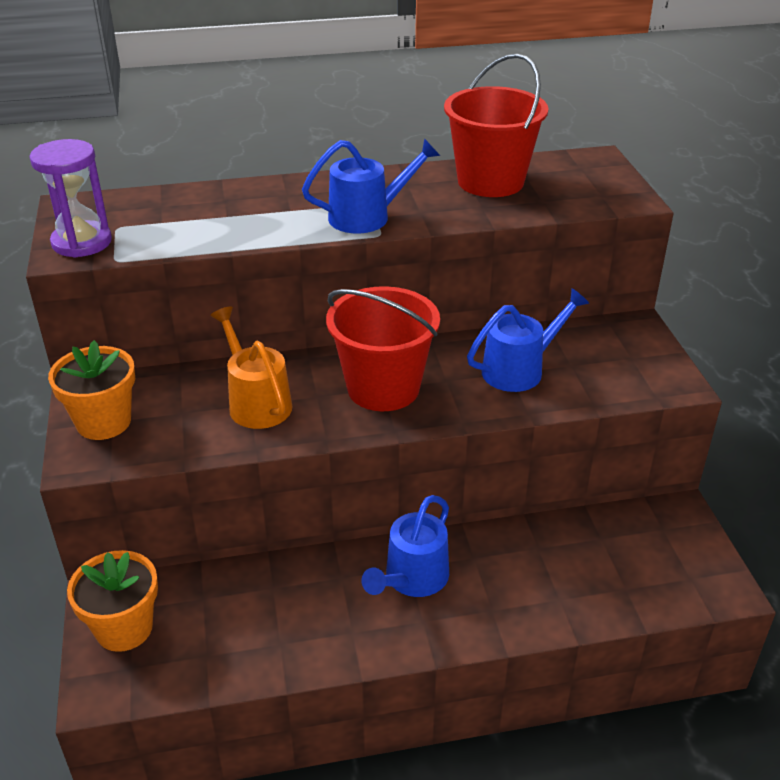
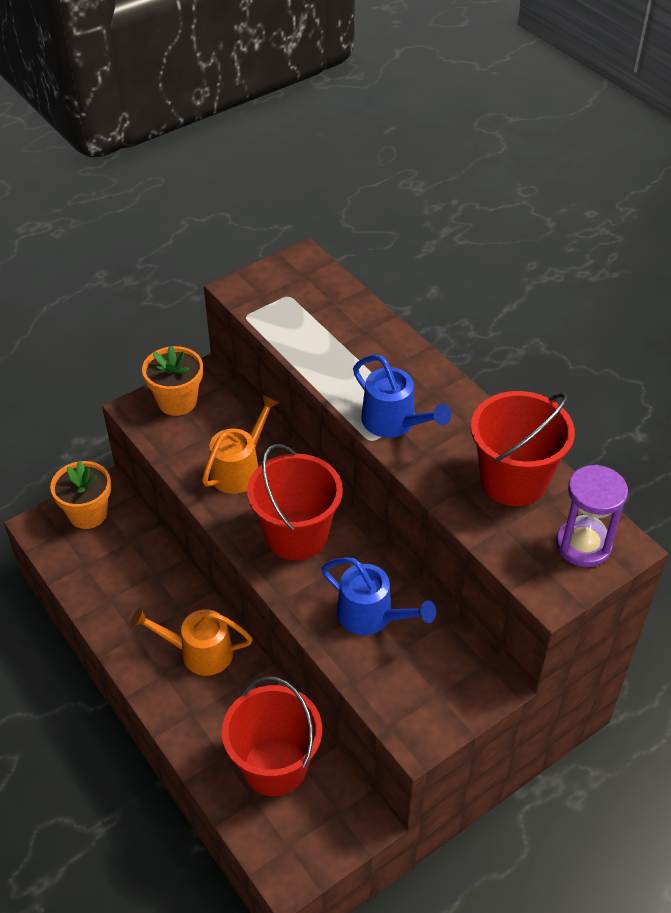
camera: 65 degrees right, 10 degrees up
(82, 242) = (258, 289): purple hourglass -> purple hourglass (583, 545)
(412, 579) = (199, 652): blue watering can -> orange watering can
(591, 559) = (275, 766): none -> red bucket

